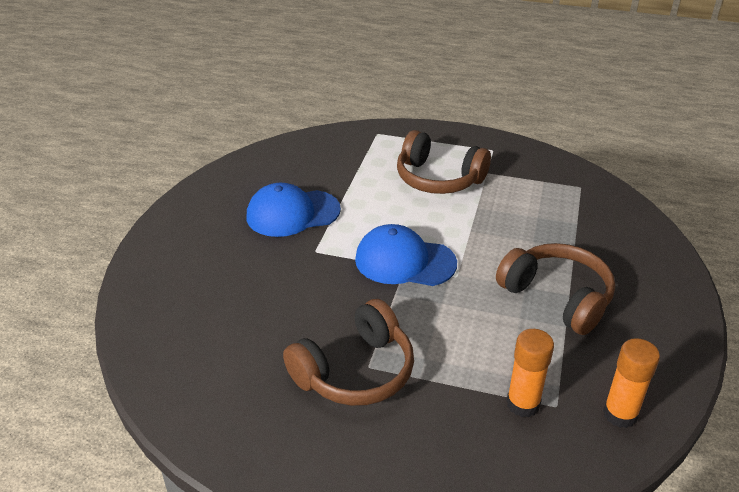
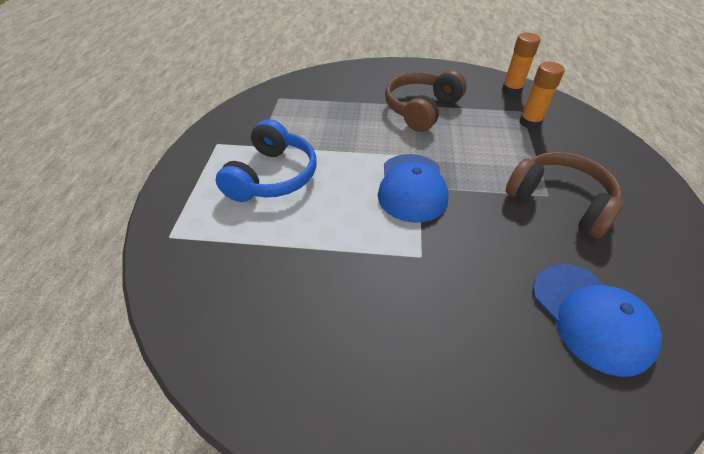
camera: 100 degrees left, 10 degrees up
(292, 213) = (359, 292): blue cap -> blue cap (591, 317)
(438, 179) = (272, 176): brown headphones -> blue headphones

